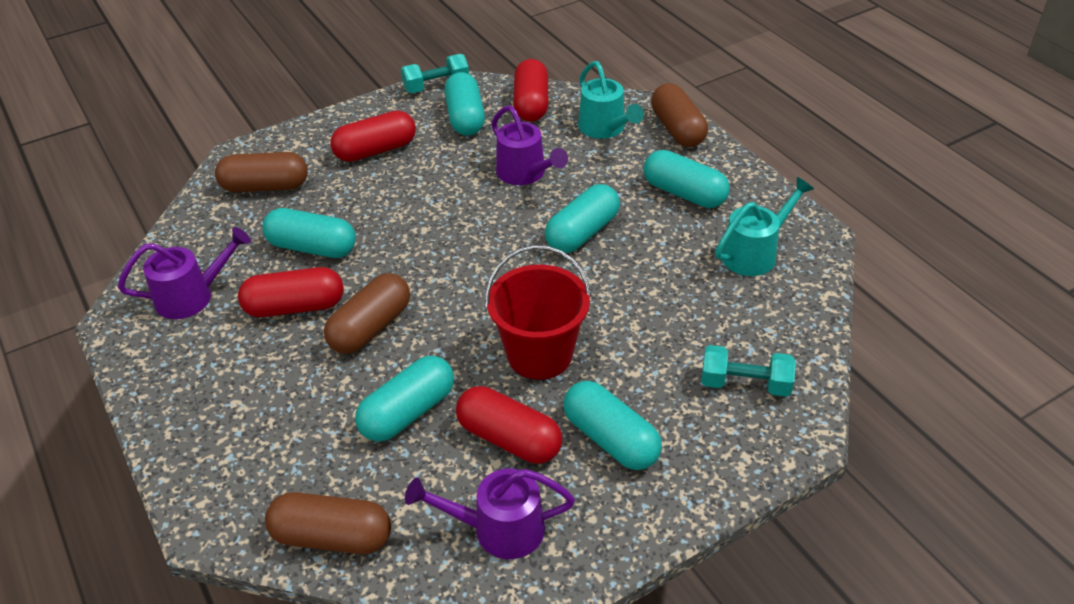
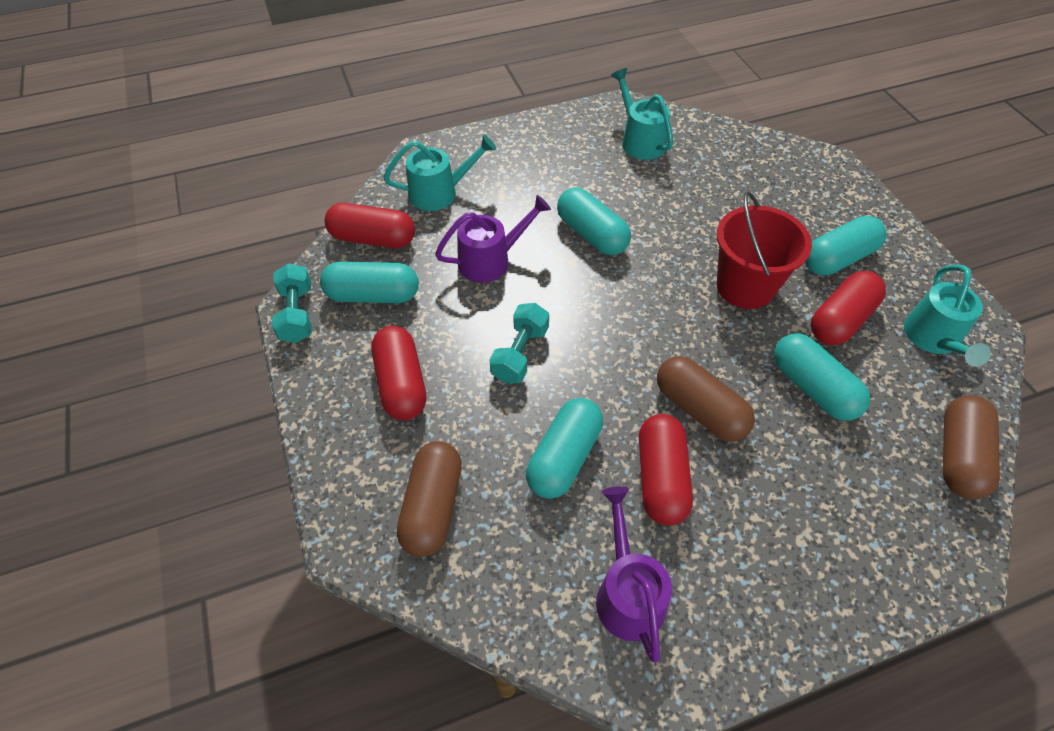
camera: 80 degrees left, 10 degrees up
(498, 529) = (934, 339): purple watering can -> turquoise watering can
(677, 129) = (461, 148): brown capsule -> none
(684, 193) = (554, 162): turquoise capsule -> none
(745, 384) = (782, 177): turquoise dumbbell -> turquoise dumbbell (520, 354)

